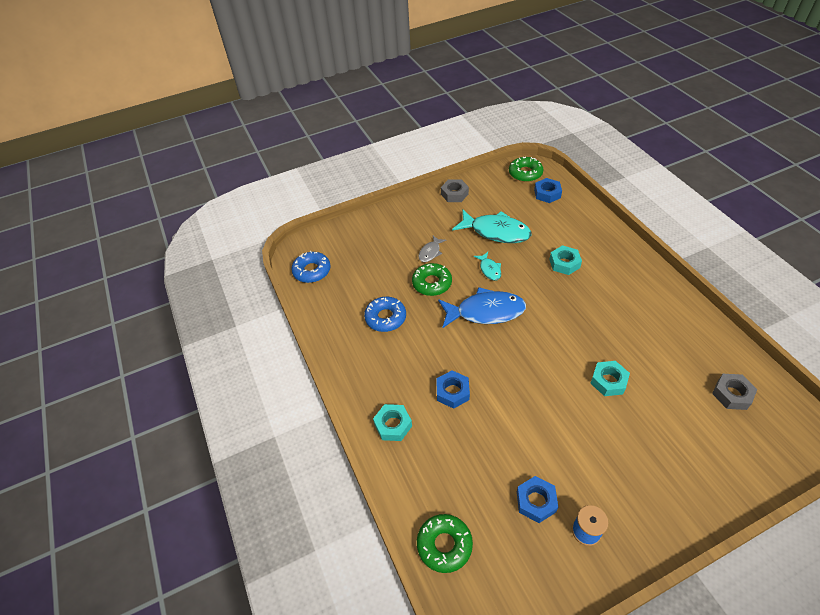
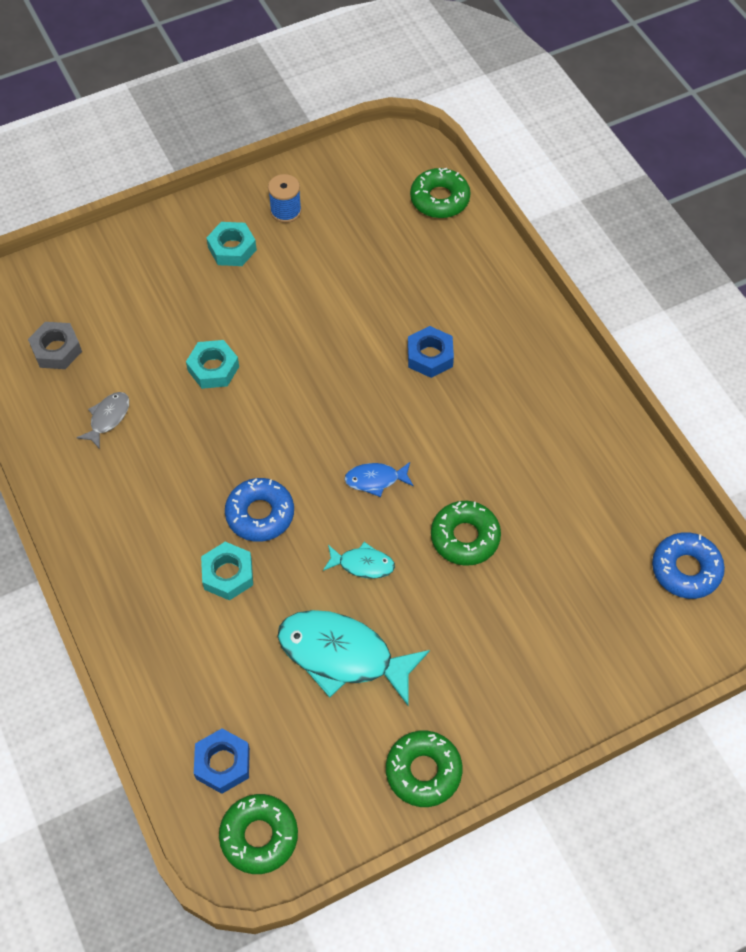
camera: 175 degrees right, 10 degrees up
(385, 318) = (538, 472): blue donut -> blue donut (260, 514)
(393, 425) = (508, 315): turquoise nut -> turquoise nut (232, 249)
(430, 252) = (470, 607): grey fish -> grey fish (108, 418)
(454, 194) = (423, 771): grey nut -> green donut
(485, 312) = (375, 480): blue fish -> blue fish, size x0.49
(489, 269) = (362, 564): turquoise fish -> turquoise fish turned 120 degrees clockwise
(536, 501) = (335, 236): blue nut -> none

